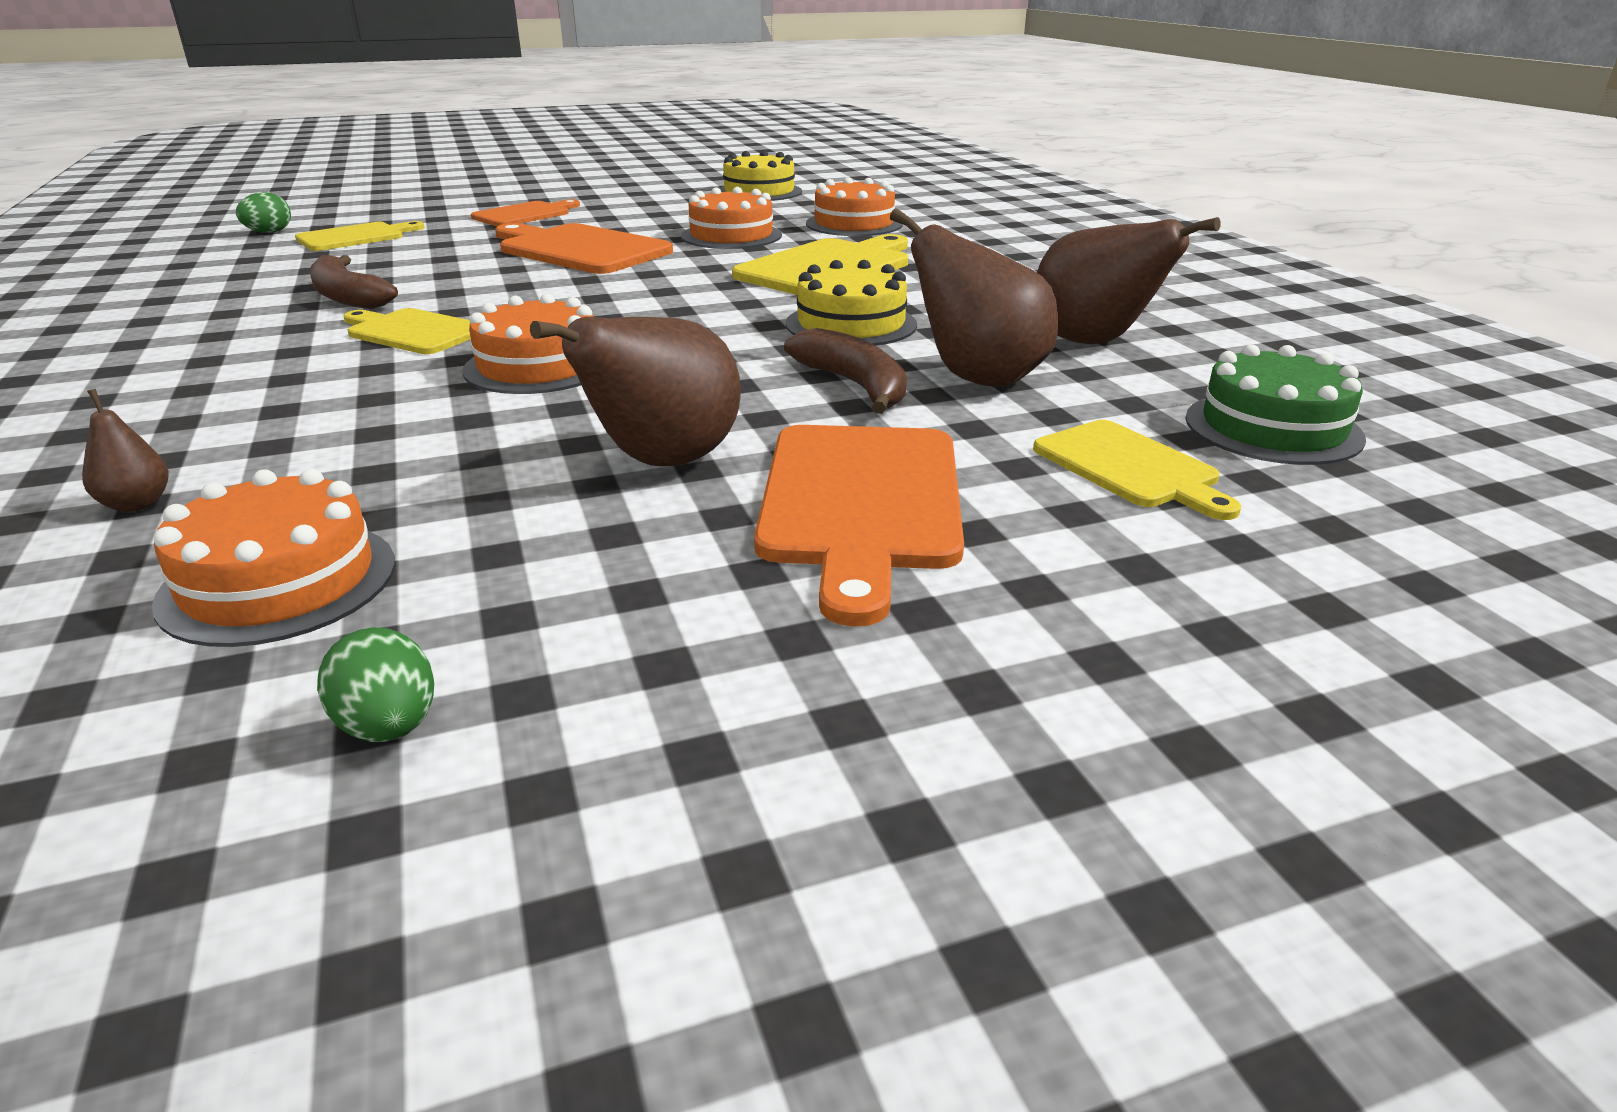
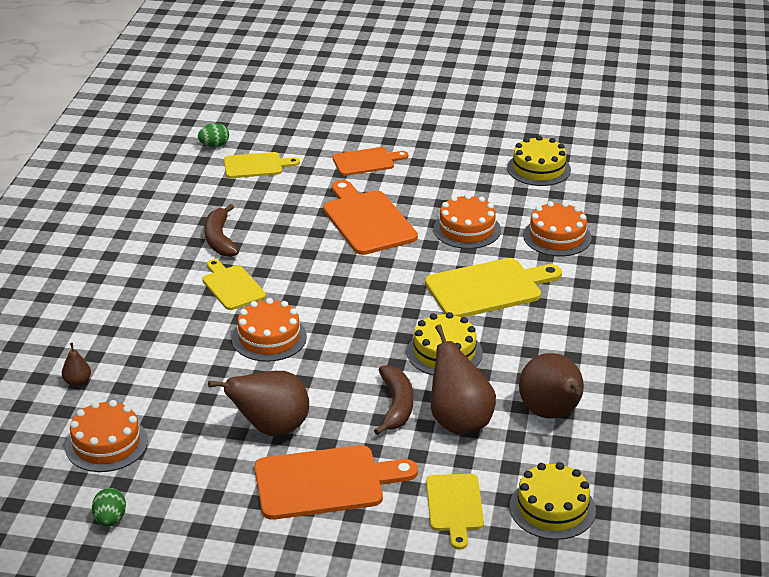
camera: 30 degrees right, 5 degrees up
(860, 503) = (325, 482): orange cutting board -> orange cutting board turned 135 degrees counterclockwise
(1273, 428) = (552, 508): green cake -> yellow cake

